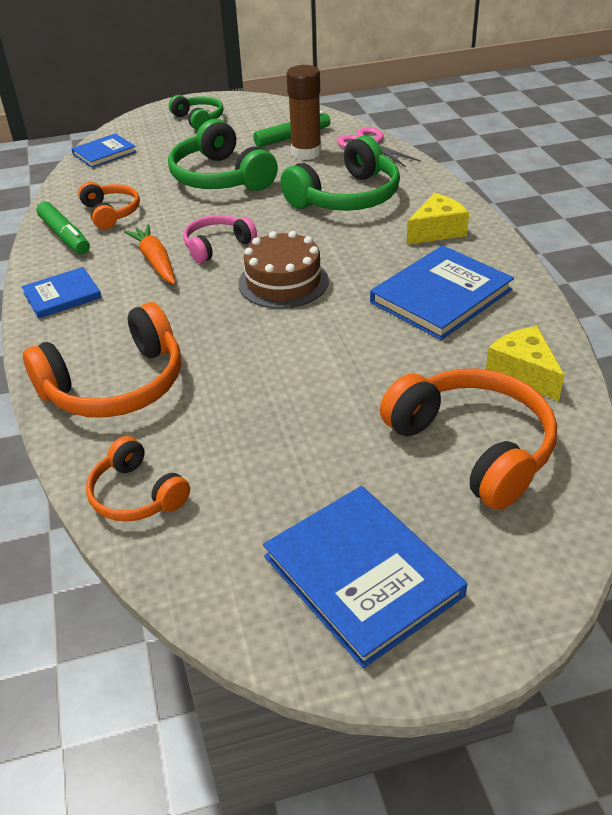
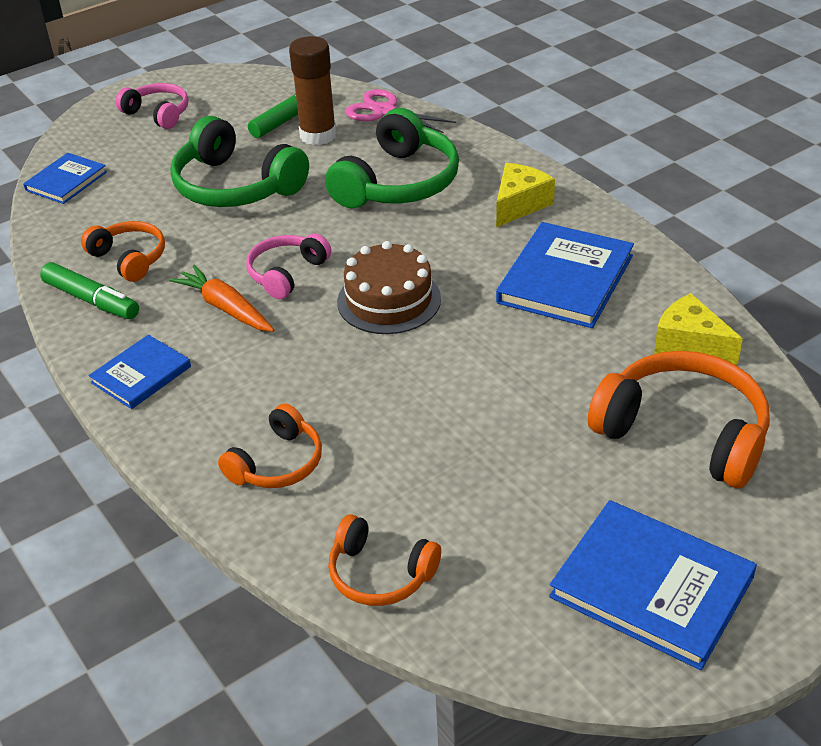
camera: 20 degrees left, 0 degrees up
(116, 385) = (277, 463): orange headphones -> orange headphones, size x0.58
(198, 119) = (158, 114): green headphones -> pink headphones

